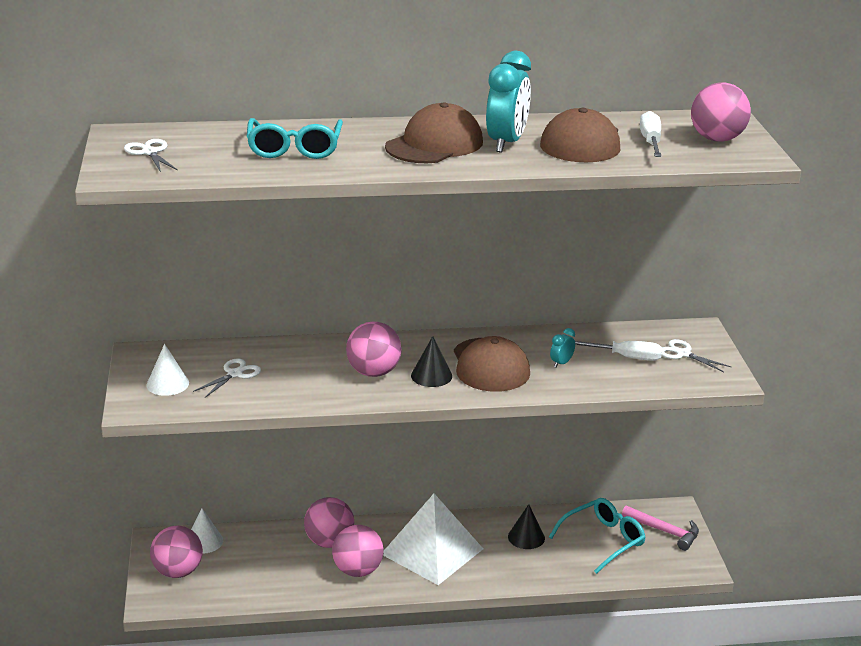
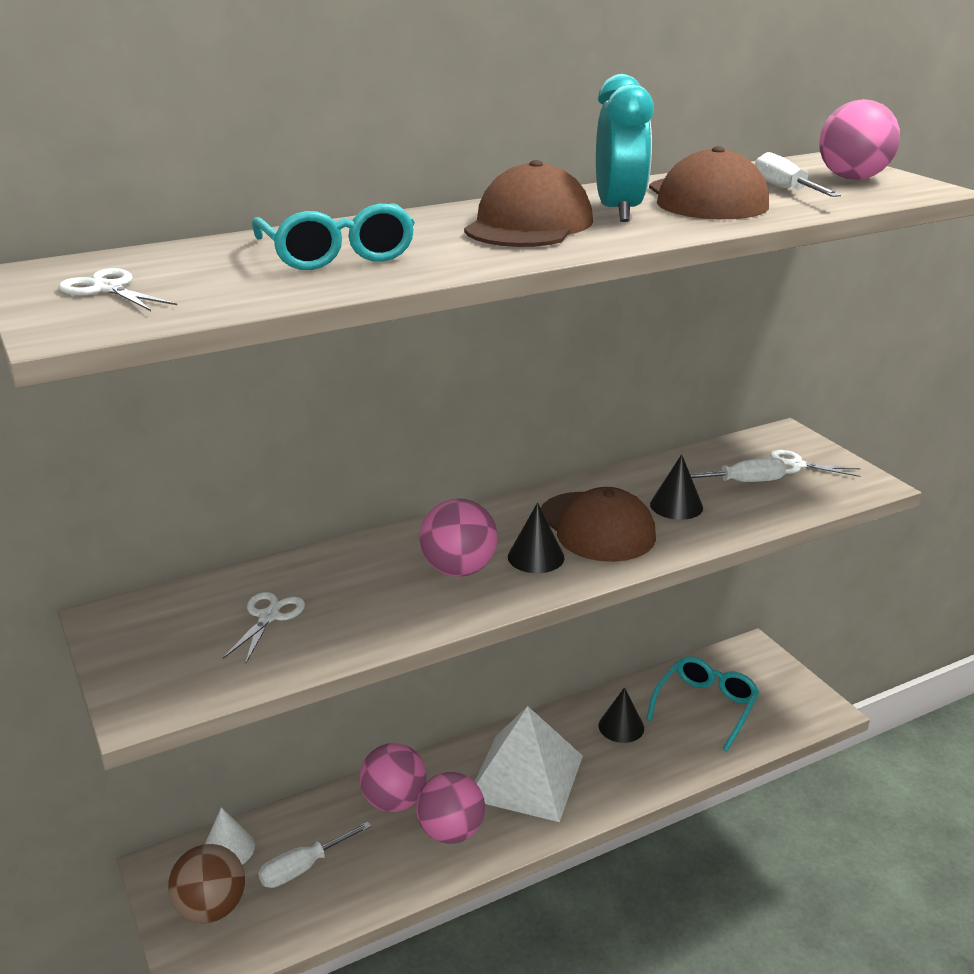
camera: 20 degrees left, 0 degrees up
(167, 384) = (176, 656): white cone -> none
(178, 572) = (211, 908): pink ball -> brown ball
(247, 565) = (304, 867): none -> white screwdriver
(561, 363) = (676, 506): turquoise clock -> black cone
(664, 531) = (760, 677): pink hammer -> none

